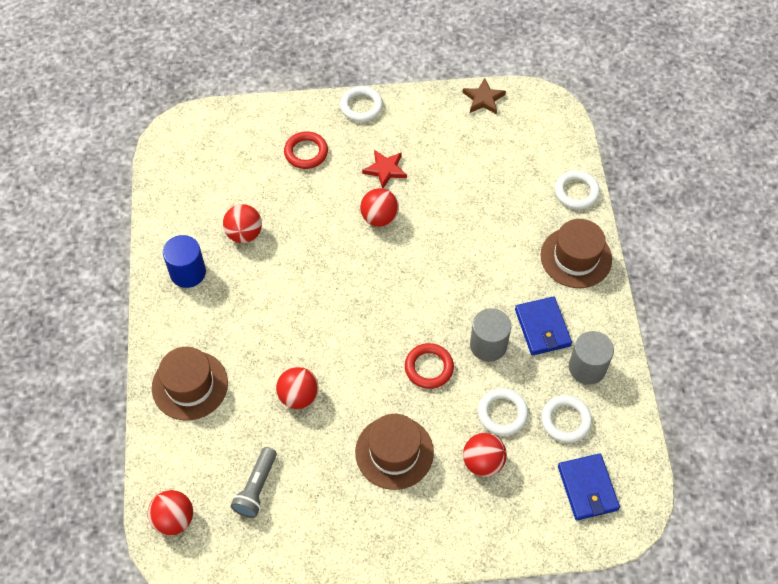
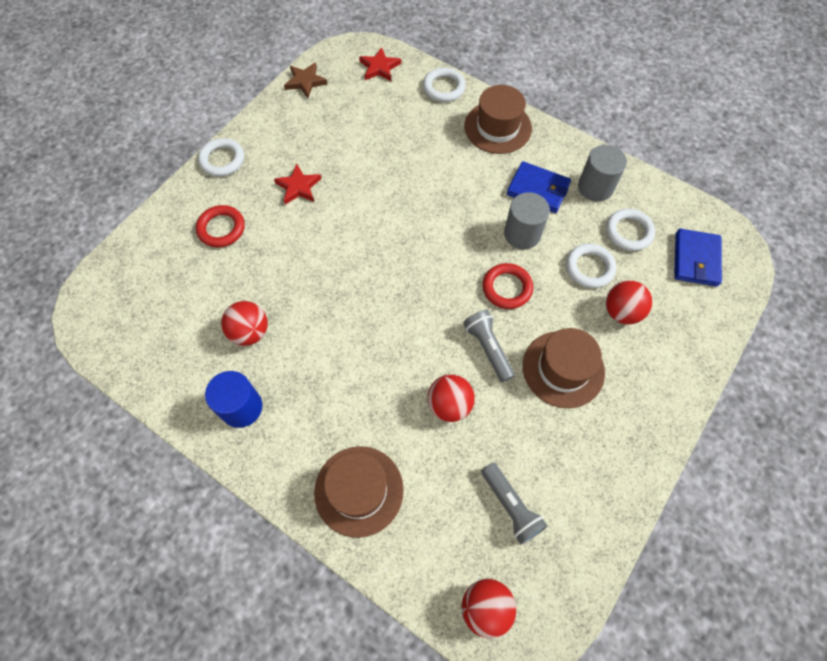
camera: 50 degrees left, 5 degrees up
(365, 390) = (488, 348): none -> grey flashlight
(379, 218) = (338, 222): red ball -> none
(549, 135) = (379, 67): none -> red star
(587, 488) = (696, 259): blue wallet -> blue wallet turned 75 degrees clockwise

